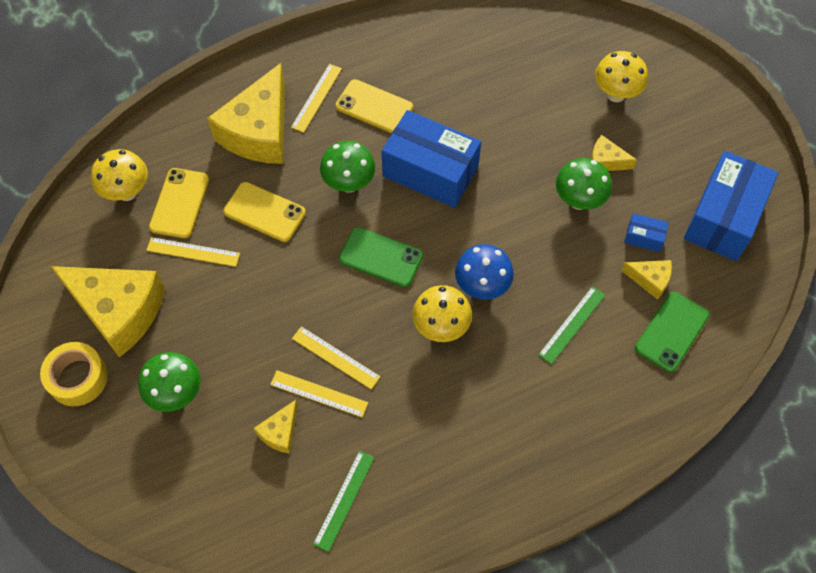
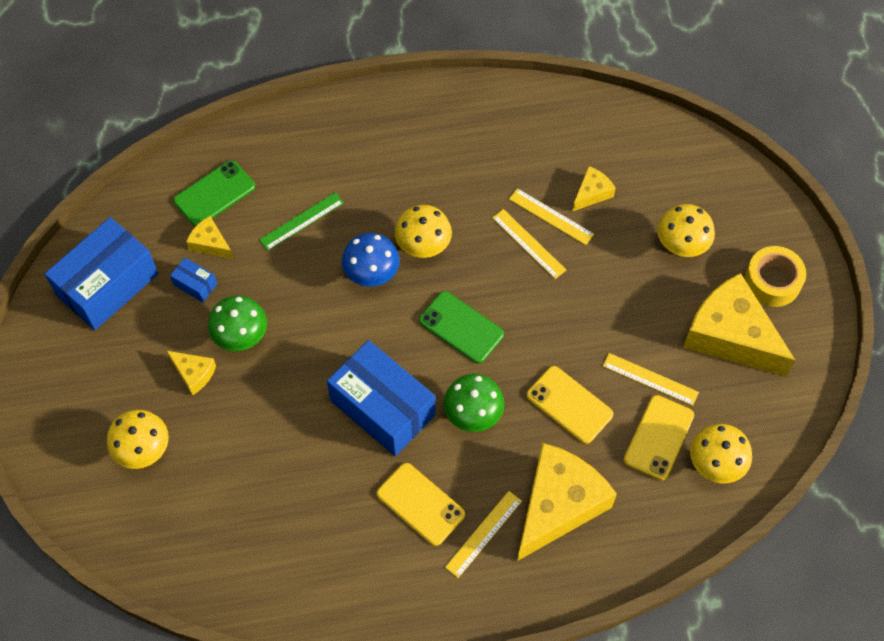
camera: 165 degrees left, 0 degrees up
(176, 393) = (681, 246): green mushroom -> yellow mushroom
(344, 500) = (548, 130): green ruler -> none

